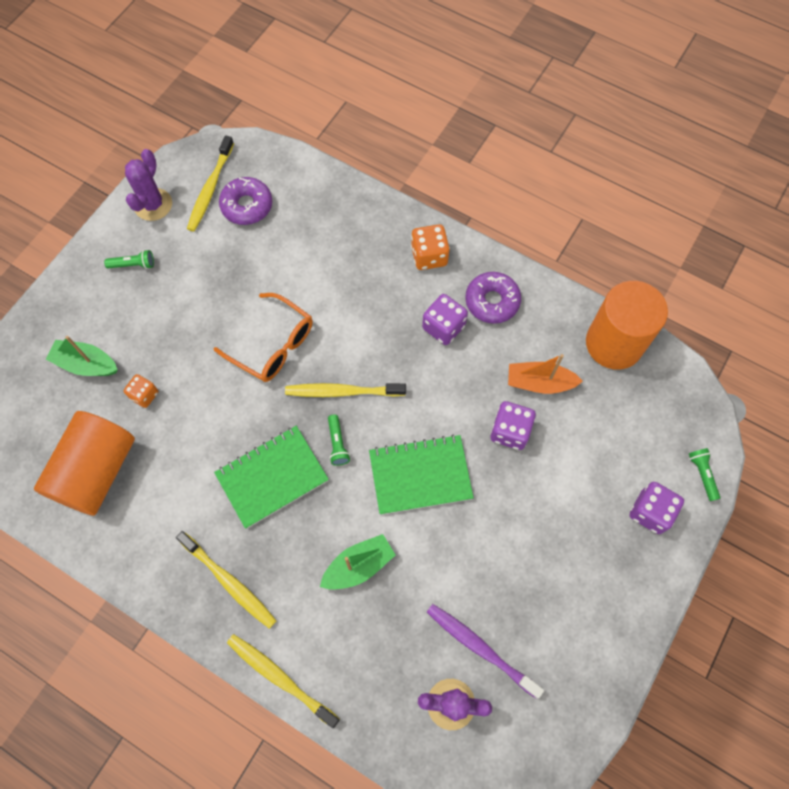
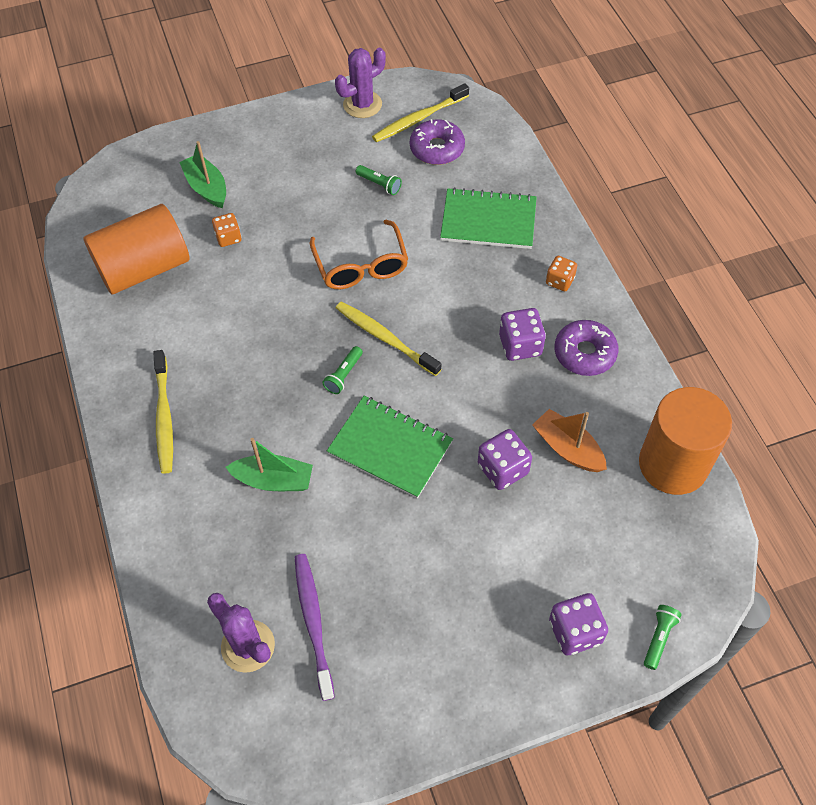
camera: 40 degrees right, 10 degrees down
(133, 265) = (307, 139): green flashlight -> green flashlight (379, 184)
(272, 477) = (268, 364): green notebook -> green notebook (488, 221)
(280, 678) = (135, 517): yellow toothbrush -> none
(429, 256) = (559, 281): orange dice -> orange dice, size x0.66

